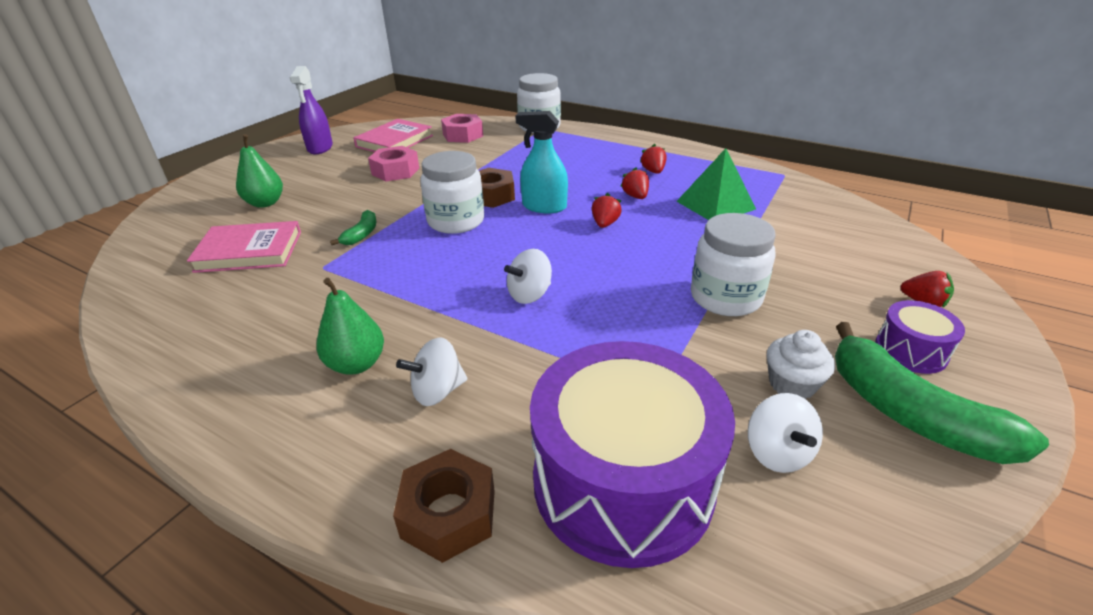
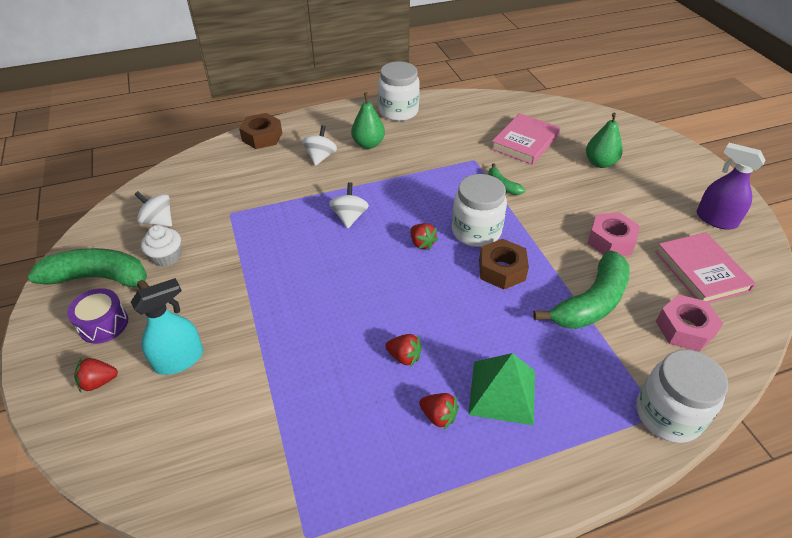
camera: 130 degrees right, 10 degrees up
(479, 161) = (591, 302): none -> green banana
(544, 207) = (449, 287): turquoise spray bottle -> turquoise spray bottle (179, 359)
(605, 224) = (384, 302): red strawberry -> red strawberry (422, 243)
(623, 481) = (213, 176): purple drum -> none
(715, 205) = (328, 399): green pyramid -> green pyramid (502, 392)
(725, 297) = (238, 291): white jar -> white jar (398, 111)

